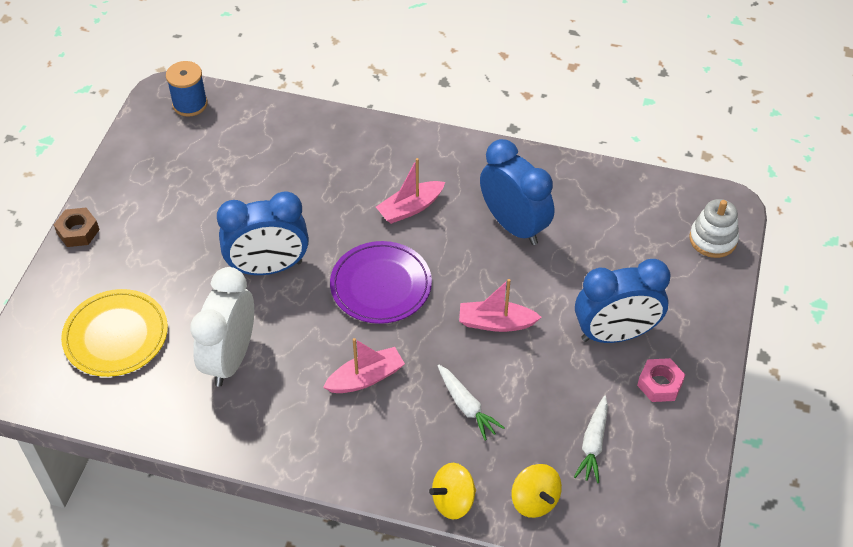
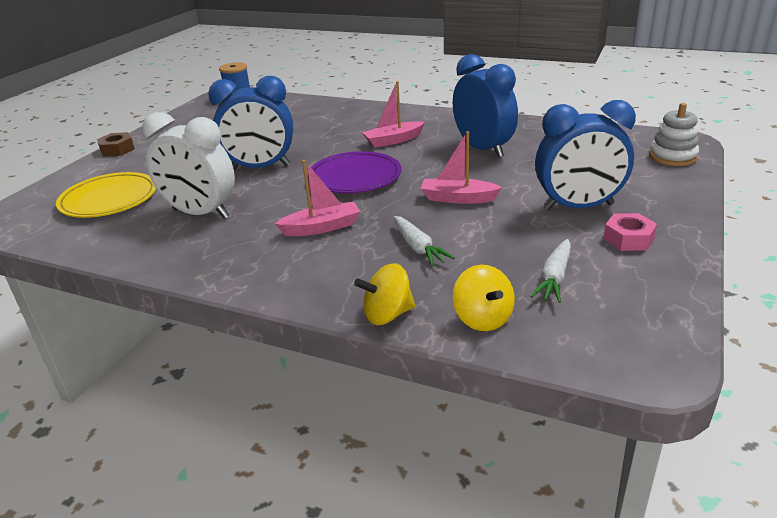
camera: 10 degrees right, 20 degrees down
(230, 358) = (200, 213): white clock -> white clock turned 90 degrees counterclockwise

